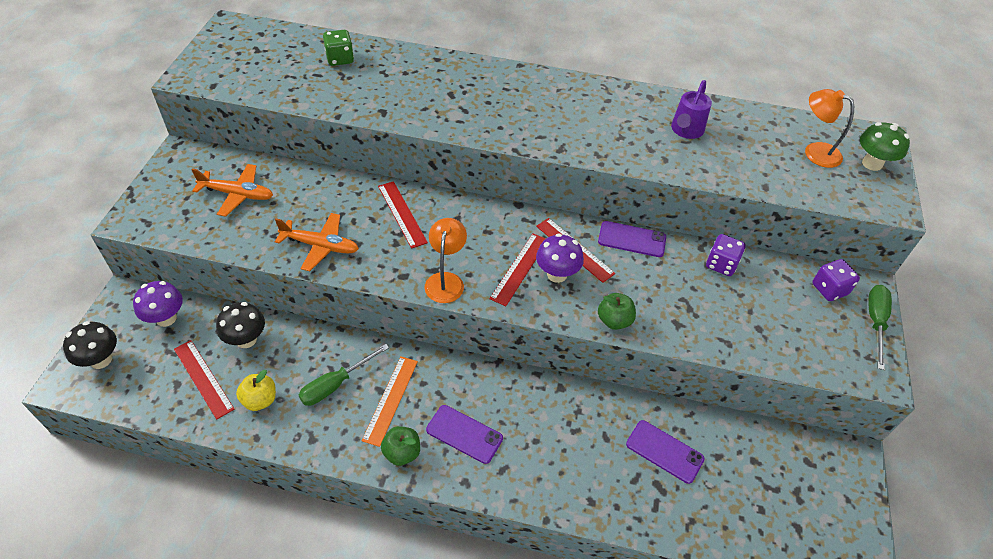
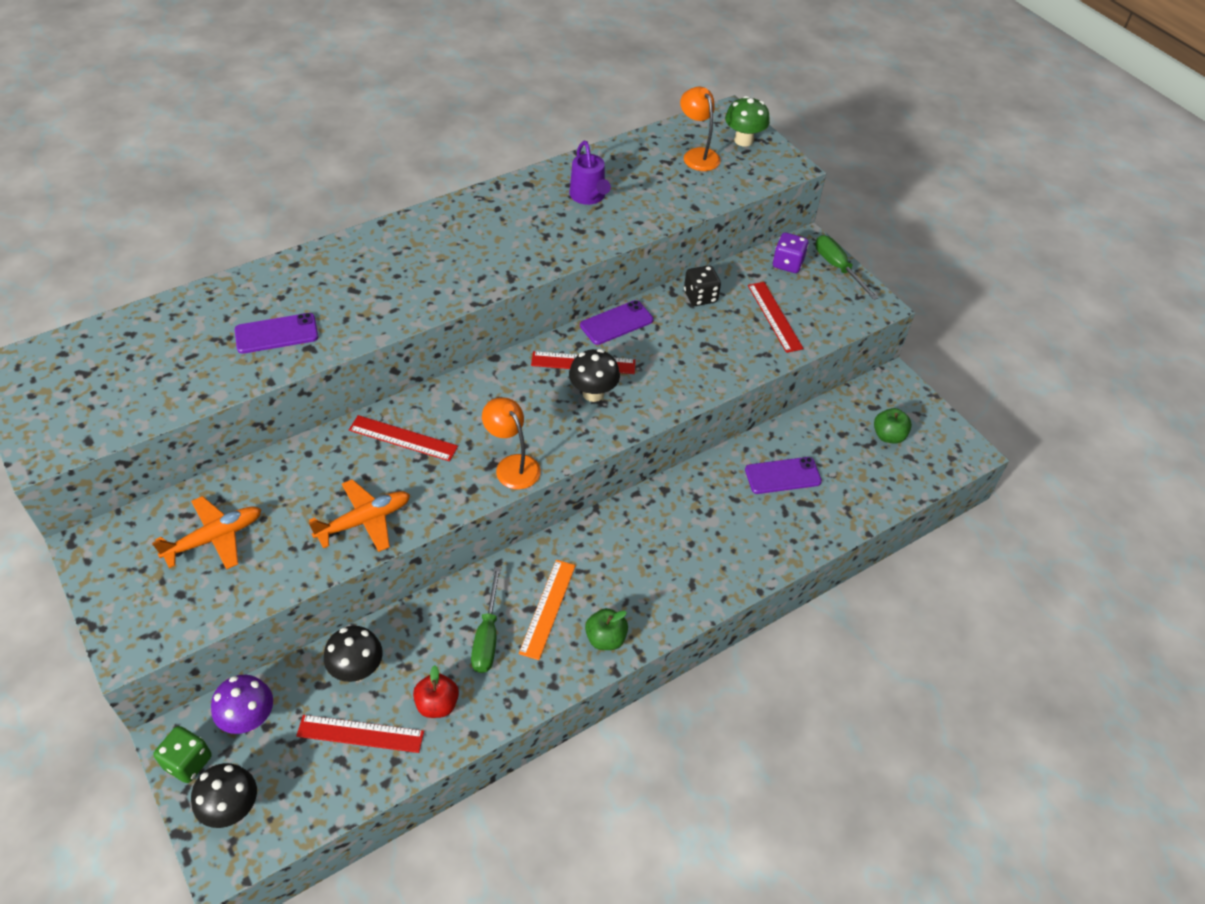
camera: 45 degrees left, 0 degrees up
(260, 400) = (437, 704): yellow apple -> red apple
(340, 59) = (193, 325): green dice -> green dice (188, 762)
(390, 400) = (547, 608): orange ruler -> orange ruler turned 45 degrees clockwise
(464, 434) = (635, 583): purple phone -> purple phone (276, 333)
(519, 268) = (559, 410): red ruler -> red ruler (774, 316)
(557, 274) = (593, 393): purple mushroom -> black mushroom
(614, 320) = (675, 397): green apple -> green apple (888, 436)
(721, 264) = (700, 297): purple dice -> black dice
(815, 152) = (697, 155): orange lamp -> orange lamp turned 75 degrees clockwise

